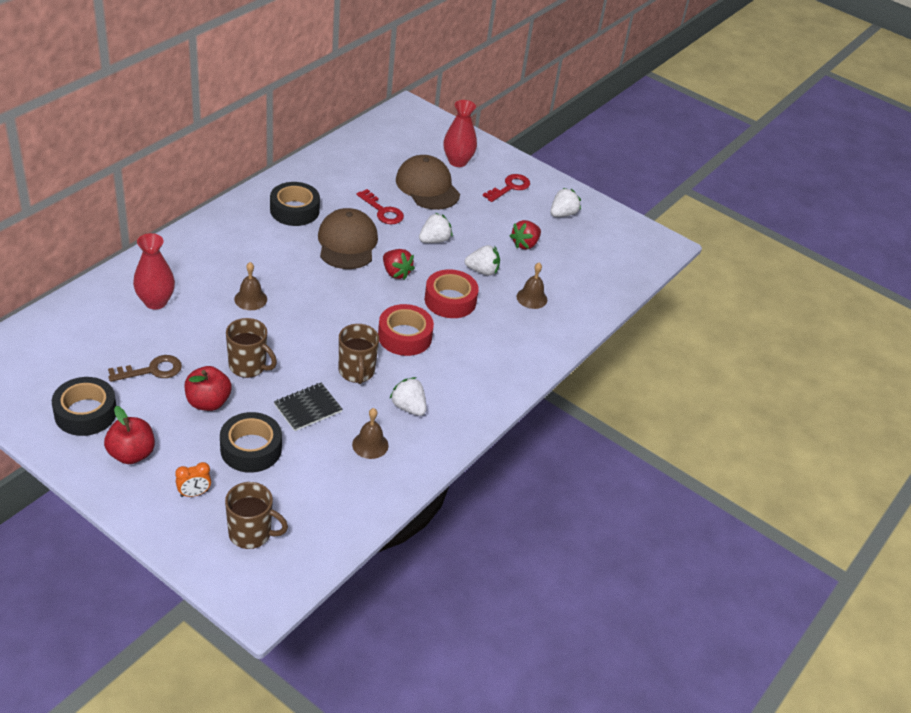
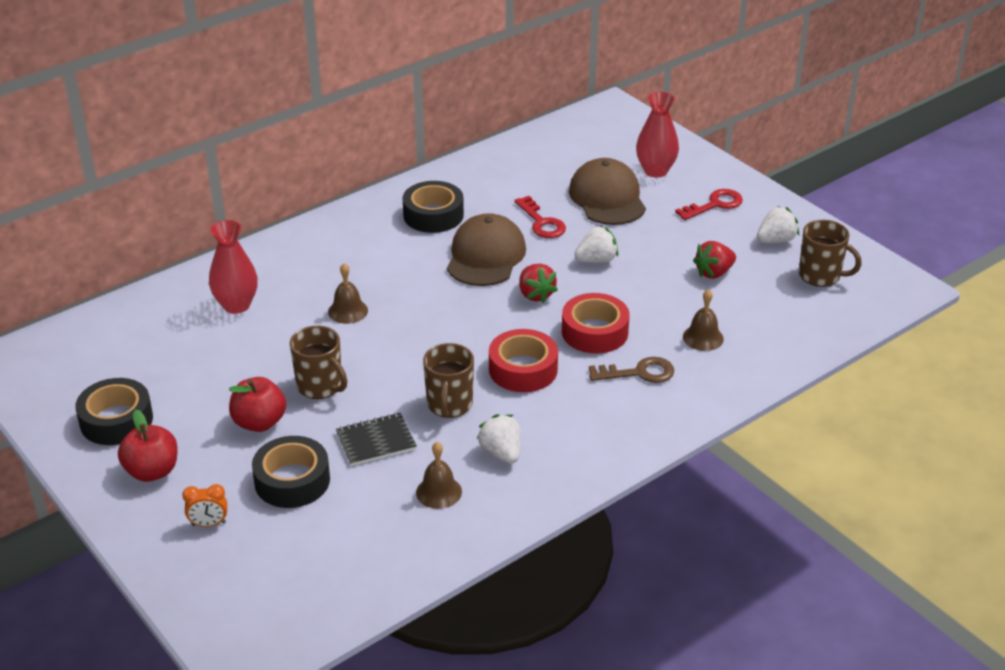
camera: 20 degrees right, 5 degrees down
(152, 370) = (206, 380): brown key -> brown key (639, 373)
(251, 533) = (260, 578): brown mug -> brown mug (820, 276)
(482, 271) = (647, 300): white strawberry -> none

